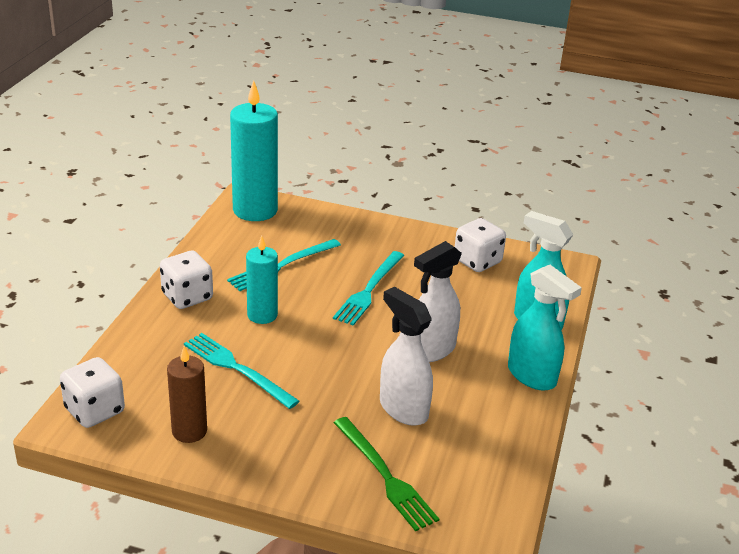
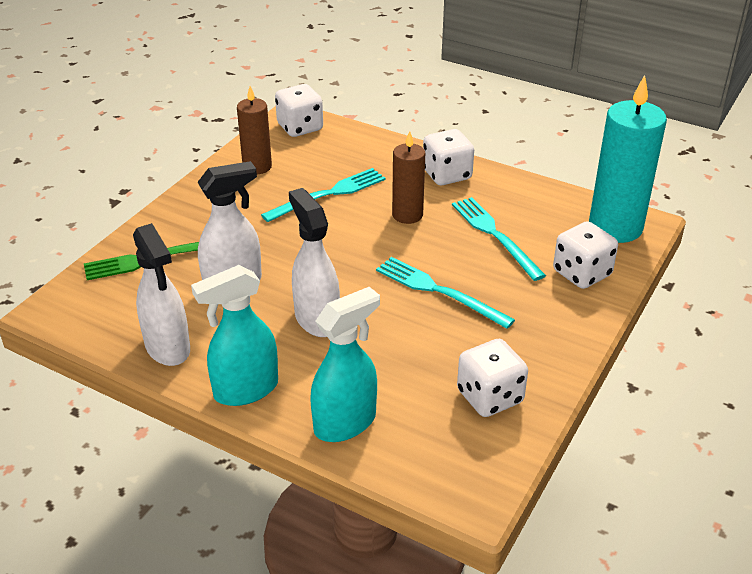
camera: 105 degrees right, 5 degrees up
(262, 315) = (407, 215): turquoise candle -> brown candle
(322, 225) = (581, 273): none -> white dice
(507, 432) = (168, 348): none -> white spray bottle

